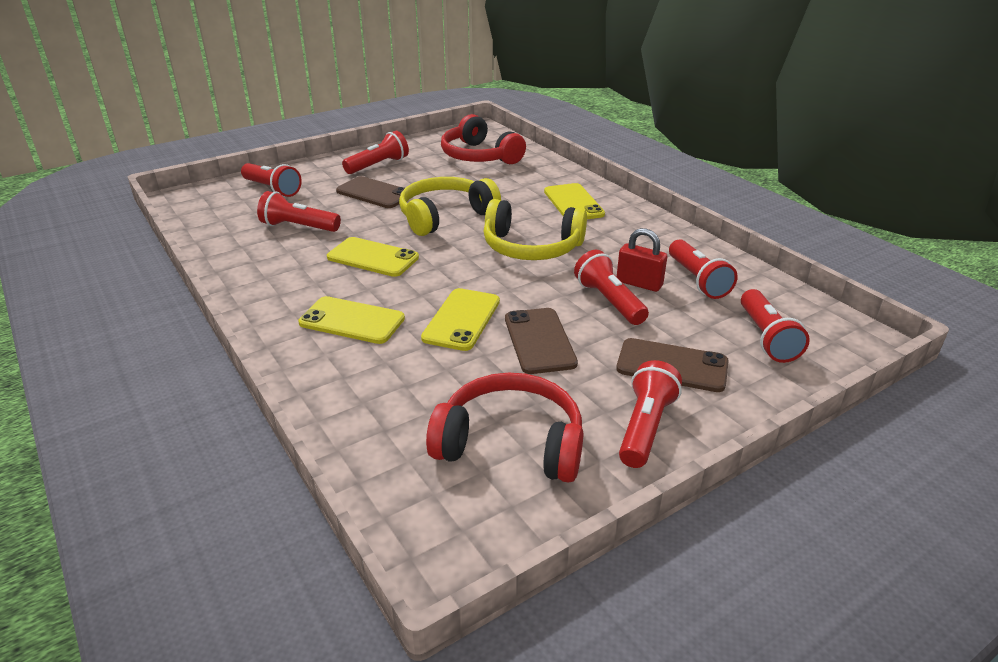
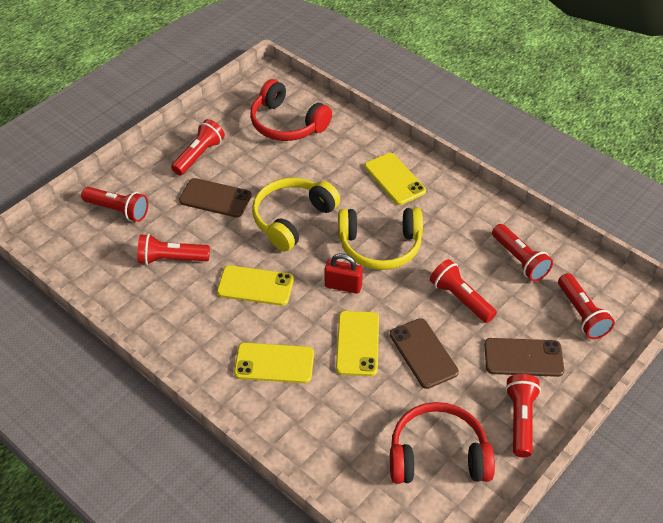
camera: 15 degrees left, 15 degrees up
(639, 283) = (477, 273): red padlock -> red padlock (343, 286)

